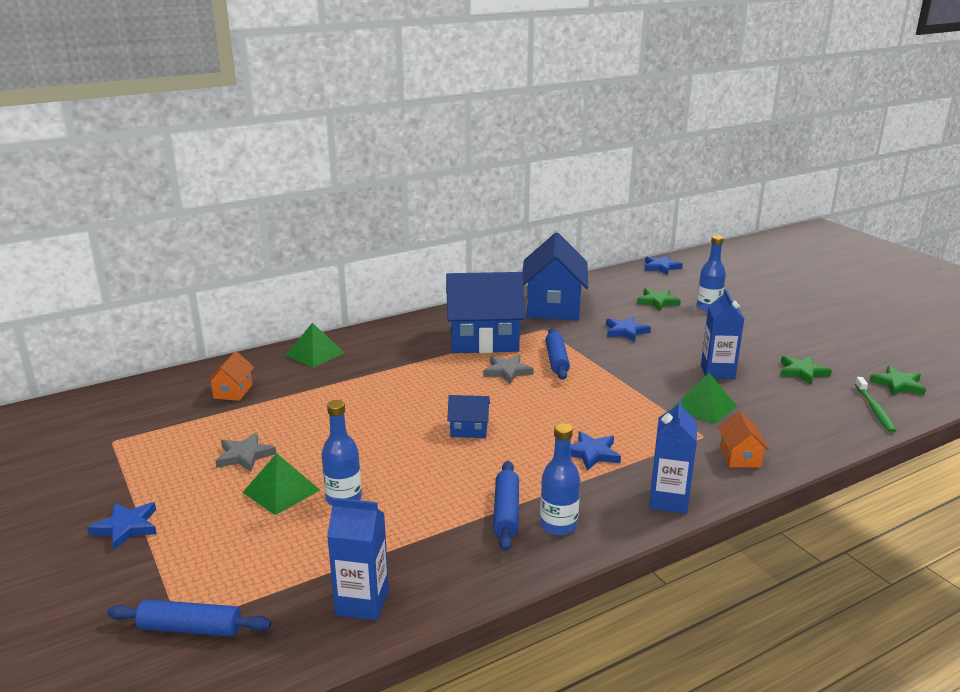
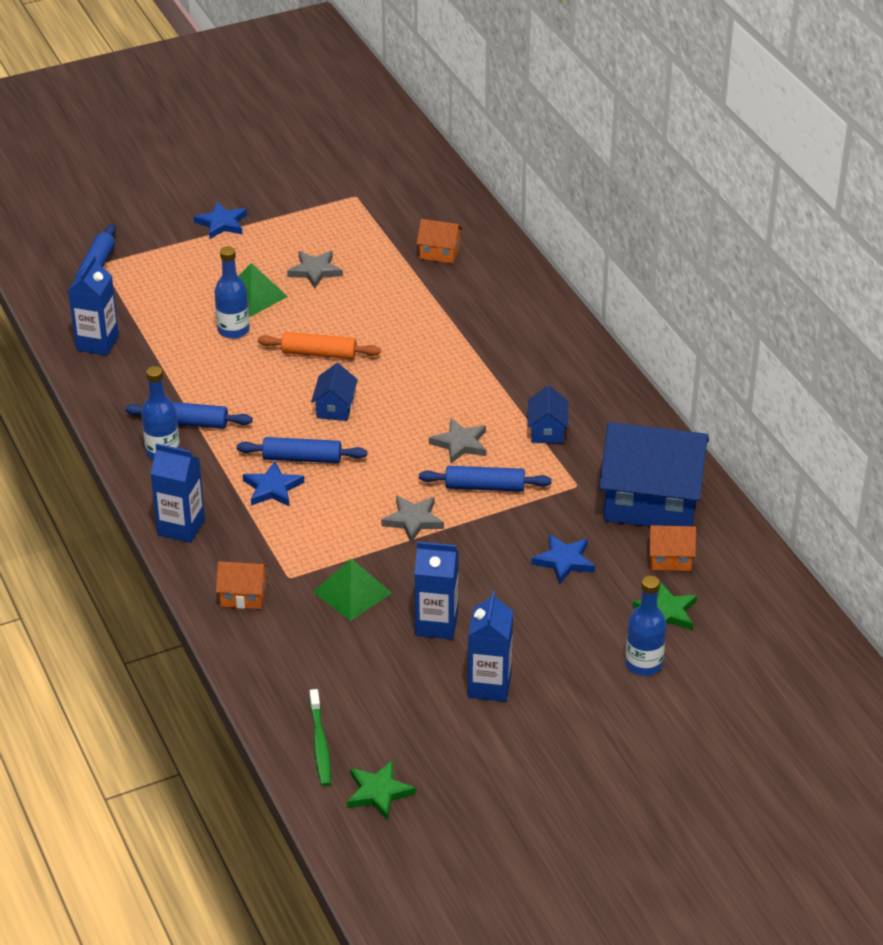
camera: 95 degrees right, 15 degrees up
(315, 354) = (521, 300): green pyramid -> none
(387, 443) = (319, 354): none -> orange rolling pin
(484, 340) = (547, 431): blue house -> blue house, size x0.45
(545, 441) = (302, 458): none -> blue rolling pin
(607, 301) = (670, 559): none -> orange house
(607, 386) = (413, 520): none -> grey star
(661, 267) = (813, 644): blue star -> none
(764, 351) = (489, 685): none -> blue carton
(802, 372) = (425, 706): green star -> none
(874, 409) = (320, 744): green toothbrush -> green toothbrush turned 105 degrees counterclockwise

